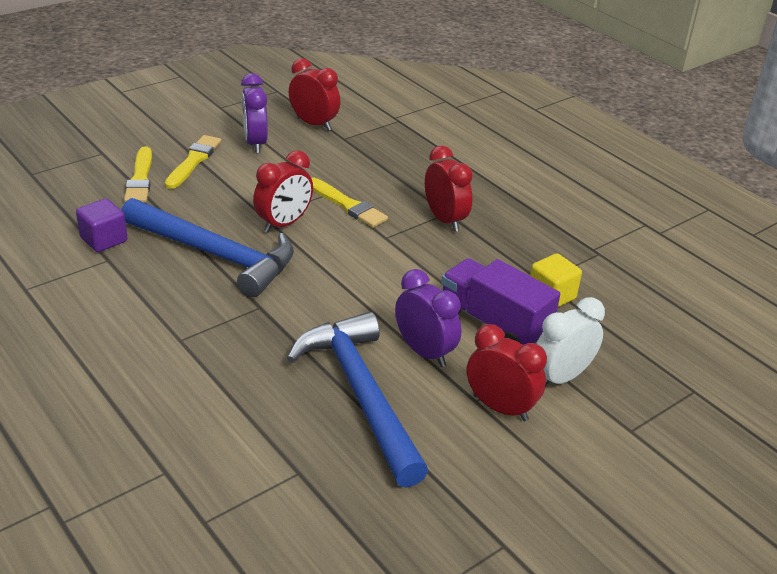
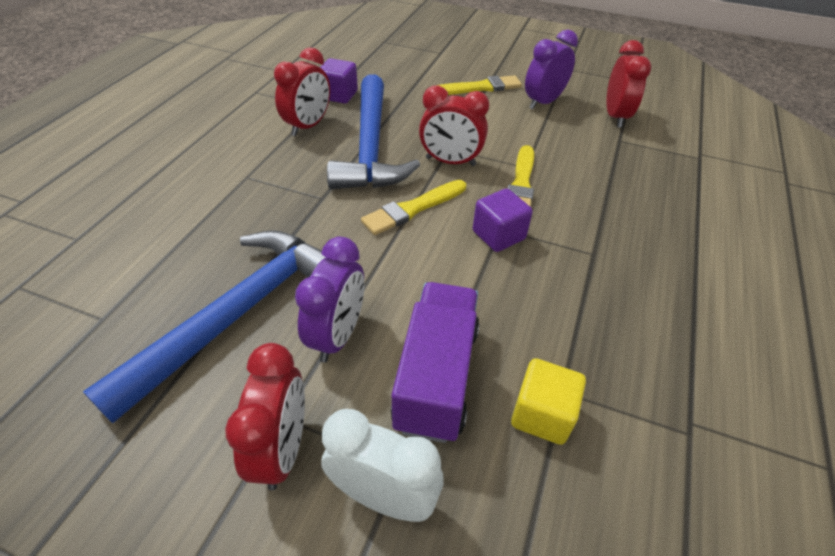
camera: 60 degrees right, 10 degrees up
(140, 179) = (428, 78): yellow brush -> yellow brush (413, 209)
(392, 241) = (498, 235): none -> purple cube
(445, 220) = (579, 257): red clock -> red clock (308, 126)

